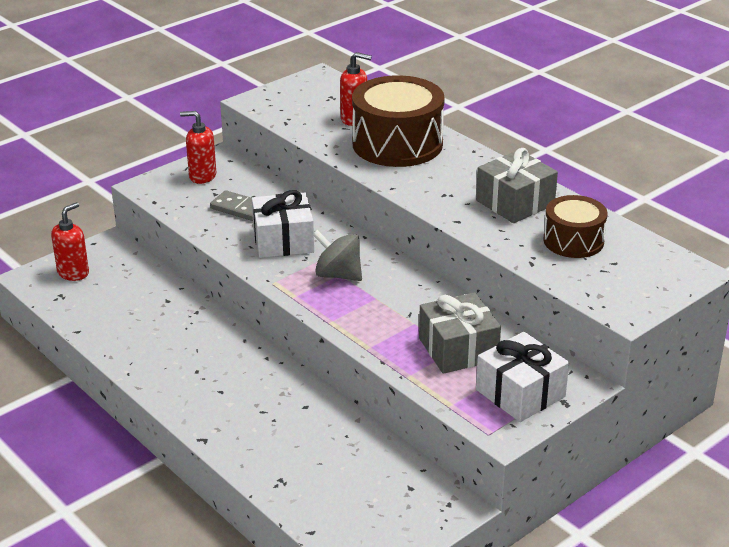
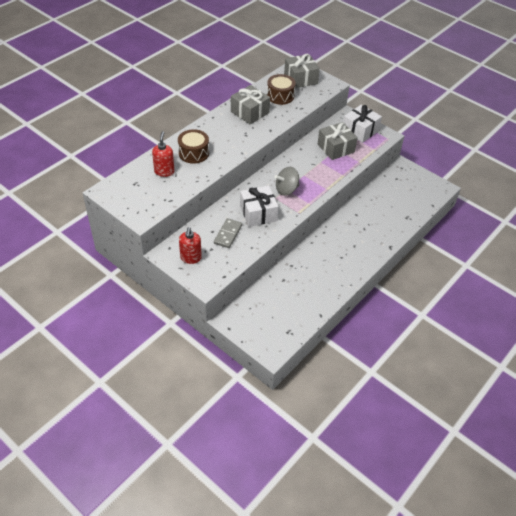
camera: 100 degrees left, 15 degrees up
(73, 273) = (264, 331): red soap dispenser -> none
(338, 275) = (286, 189): grey spinning top -> grey spinning top turned 45 degrees clockwise
(397, 144) = (193, 153): brown drum -> brown drum, size x0.59
(642, 272) = (300, 79): none -> grey gift

